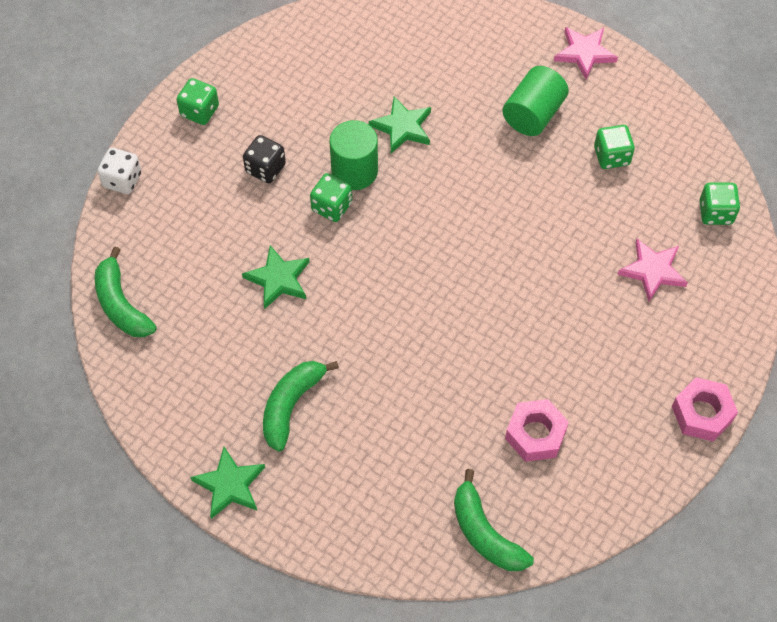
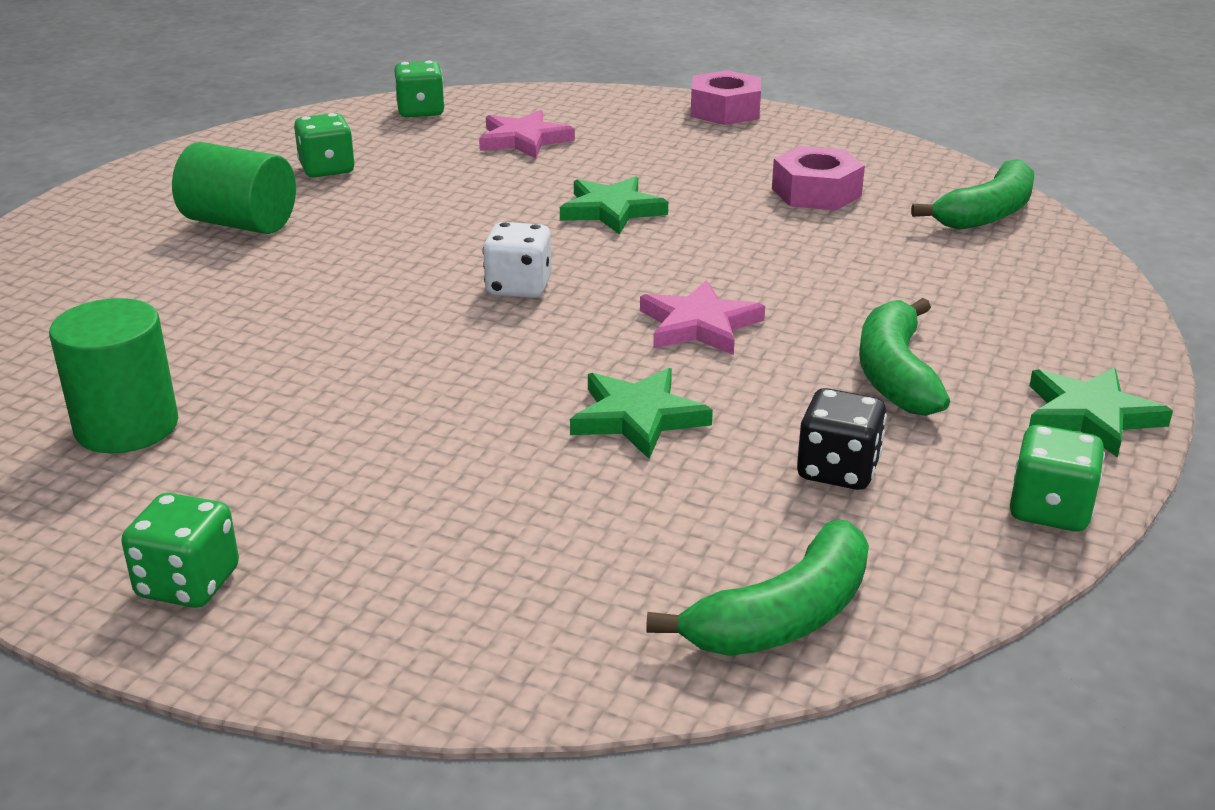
camera: 100 degrees left, 30 degrees down
(122, 180) = (414, 683): white dice -> white dice (518, 287)
(265, 168) = (364, 465): black dice -> black dice (838, 470)
(291, 405) = (895, 374): green banana -> green banana turned 75 degrees clockwise
(332, 207) = (454, 379): green dice -> green dice (1049, 510)
(354, 171) = (366, 364): green cylinder -> green cylinder (127, 426)
(402, 127) = (259, 327): green star -> green star (611, 210)
(584, 53) = (116, 194): pink star -> pink star (699, 325)

